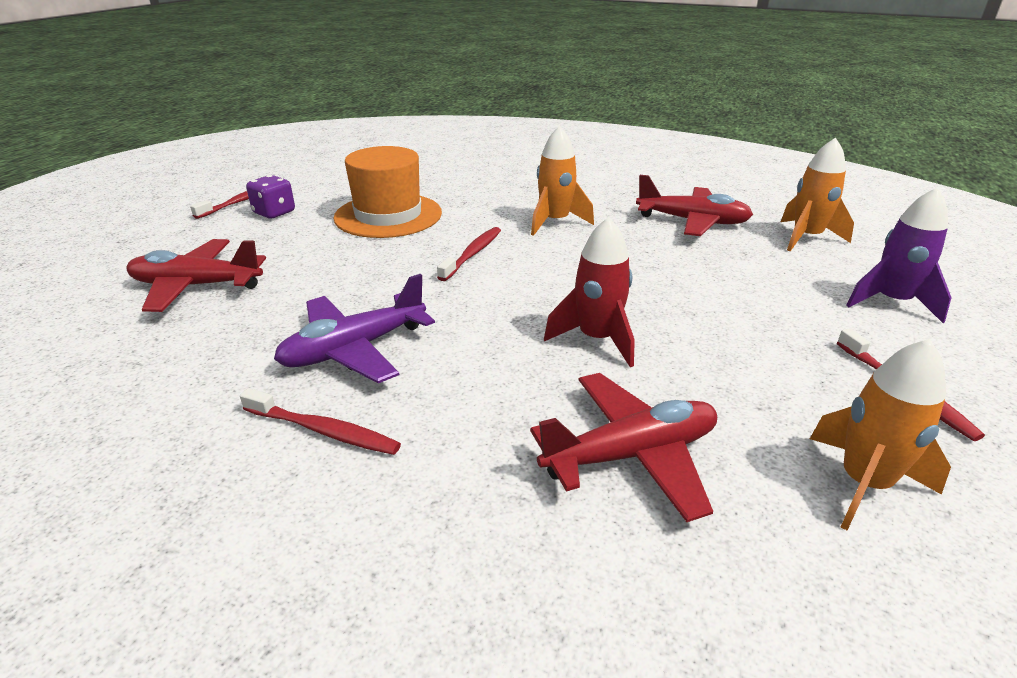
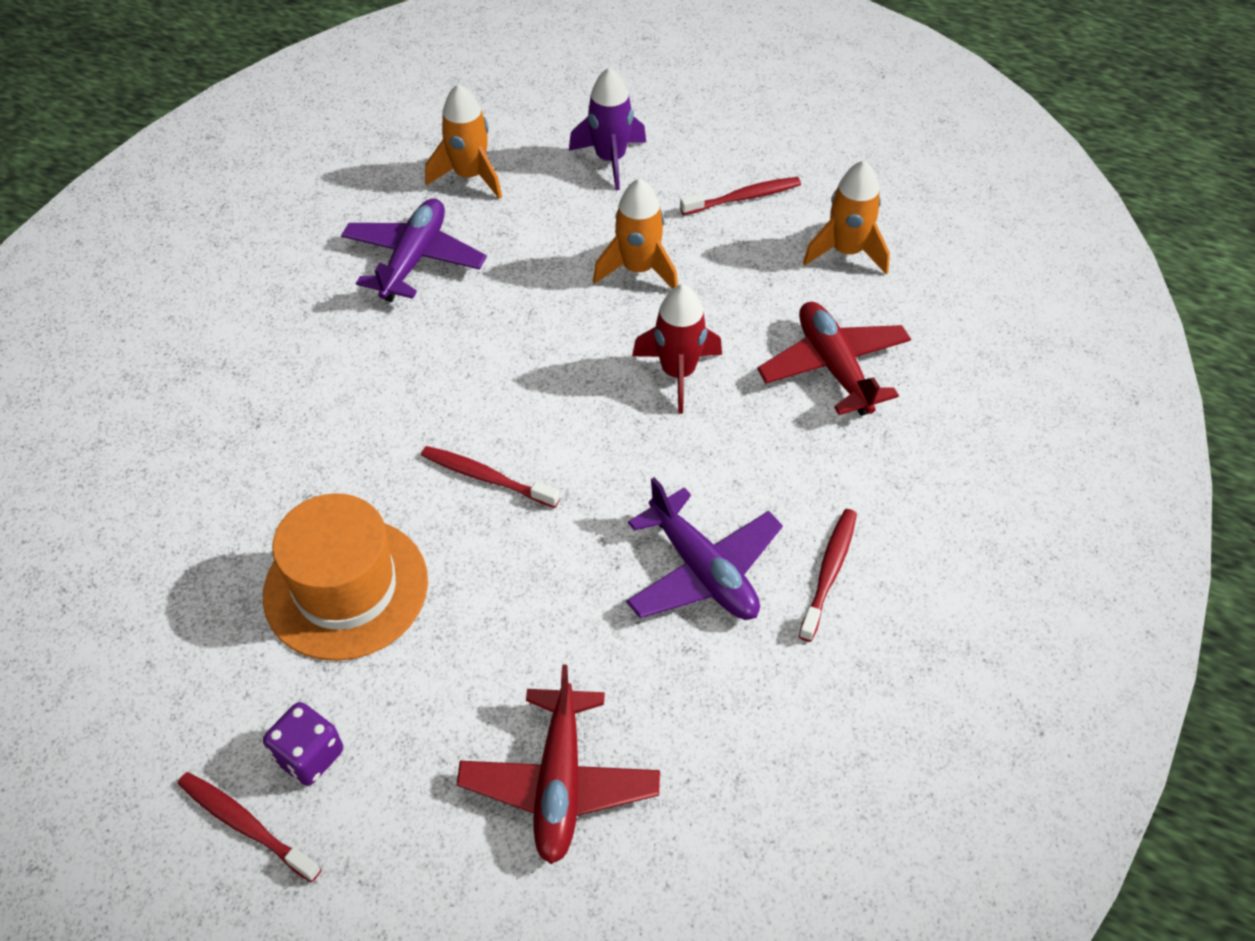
camera: 90 degrees left, 20 degrees up
(555, 222) = (398, 391): orange rocket -> orange rocket (638, 269)
(692, 221) = (414, 259): red plane -> purple plane

